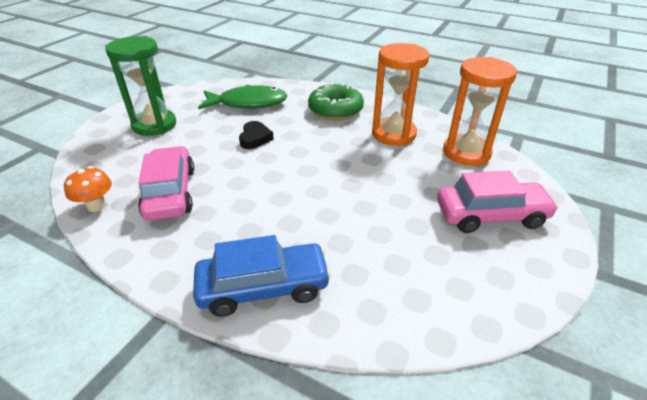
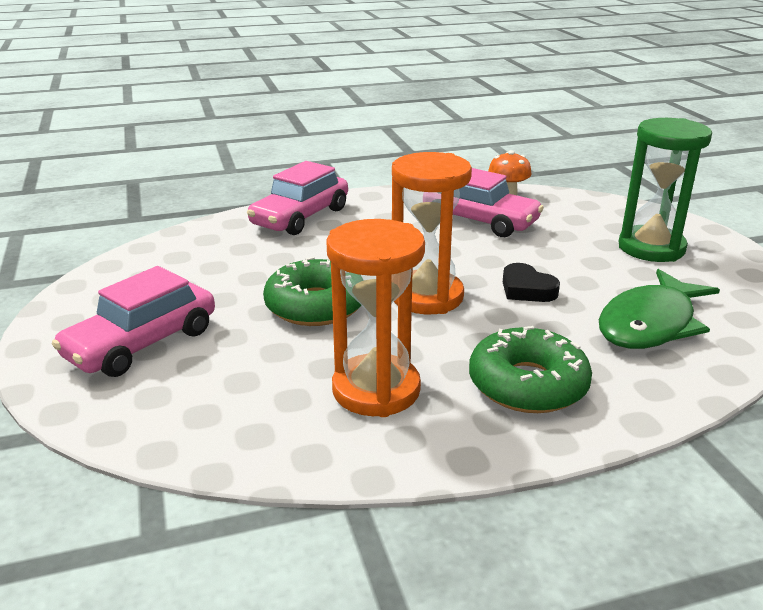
camera: 135 degrees right, 10 degrees down
(263, 287) = (300, 217): blue car -> pink car
(367, 186) = (315, 306): none -> green donut
(466, 152) = (230, 418): orange hourglass -> orange hourglass (427, 297)

